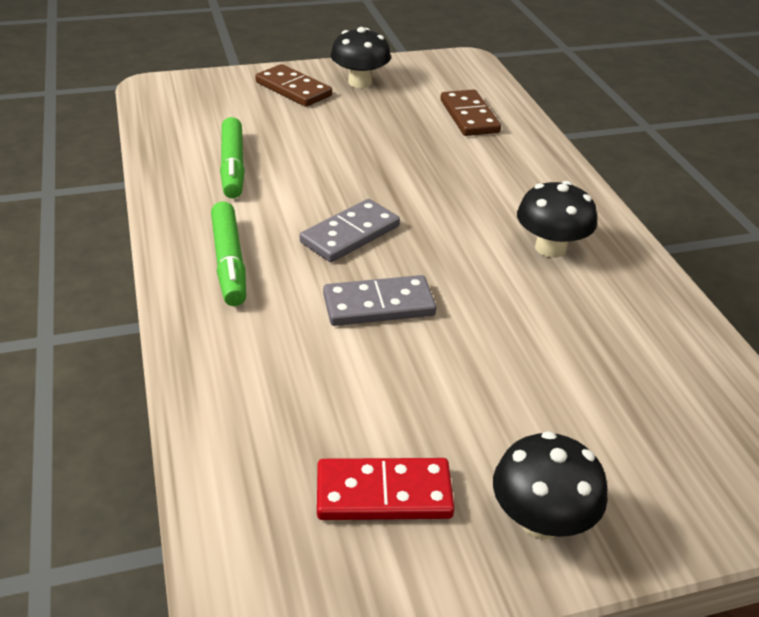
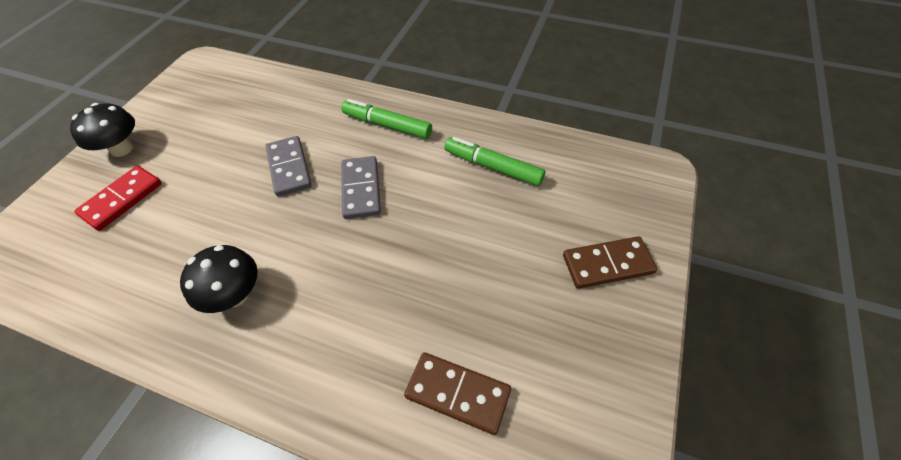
camera: 130 degrees right, 15 degrees up
(360, 82) = (596, 333): black mushroom -> none
(378, 305) = (289, 168): grey domino -> grey domino turned 45 degrees counterclockwise
(384, 494) = (194, 111): red domino -> red domino (122, 199)

